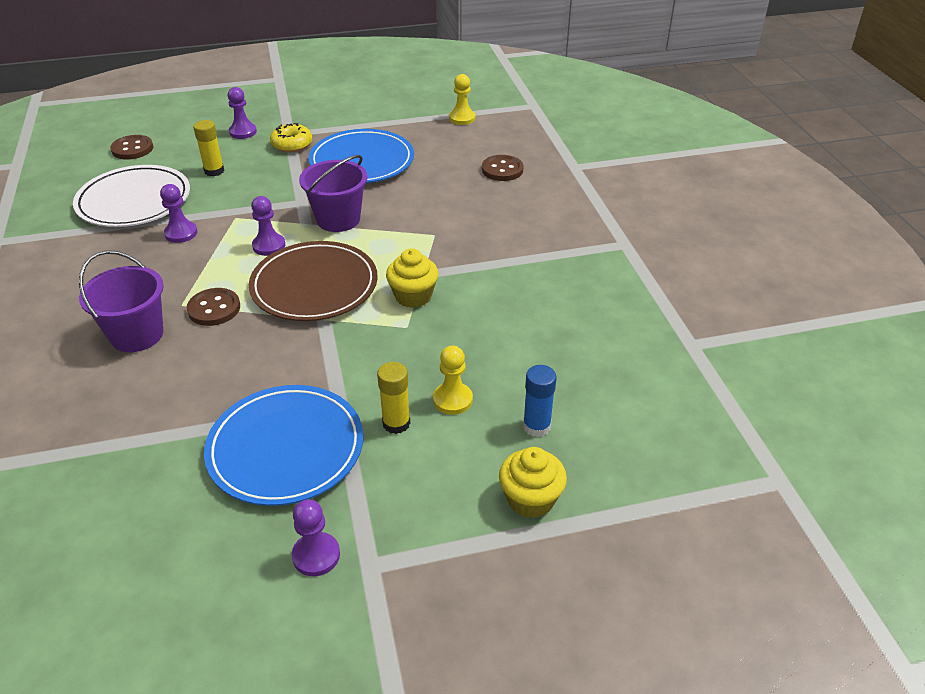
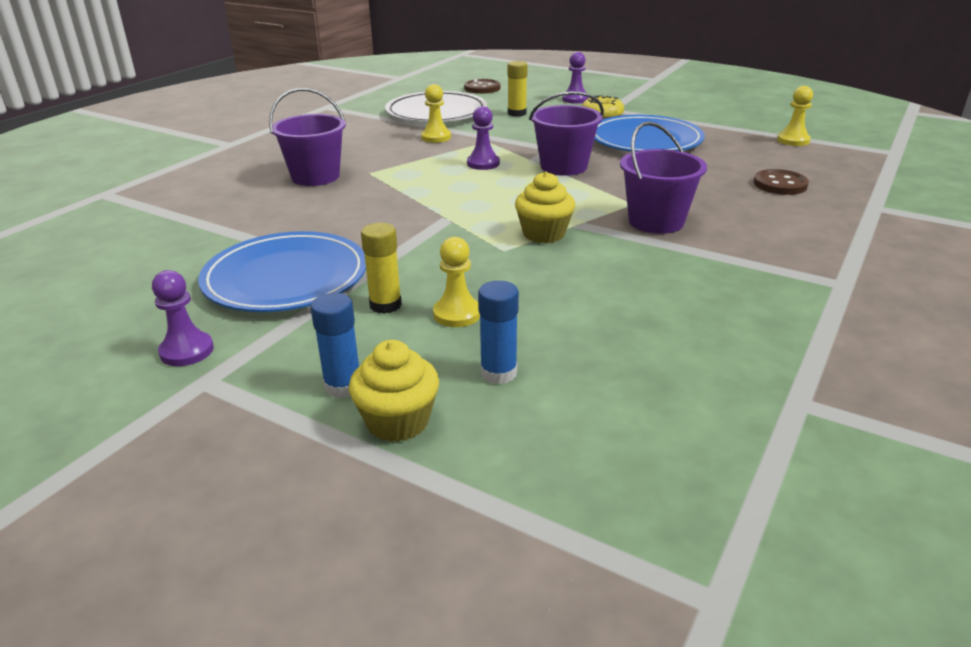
camera: 45 degrees right, 10 degrees down
(181, 233) = (436, 137): purple pawn -> yellow pawn
(214, 309) = (384, 182): brown button -> none
(314, 286) = (475, 197): brown plate -> none
(464, 501) = (343, 386): none -> blue glue stick
(469, 245) = (656, 221): none -> purple bucket

